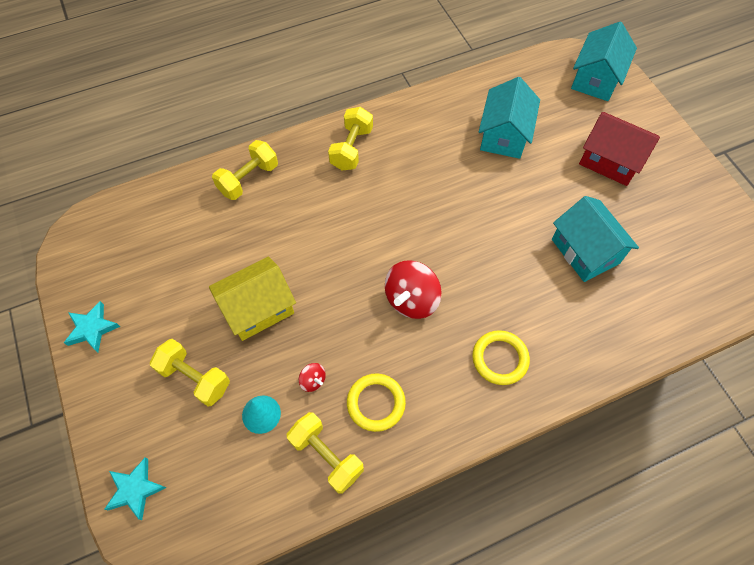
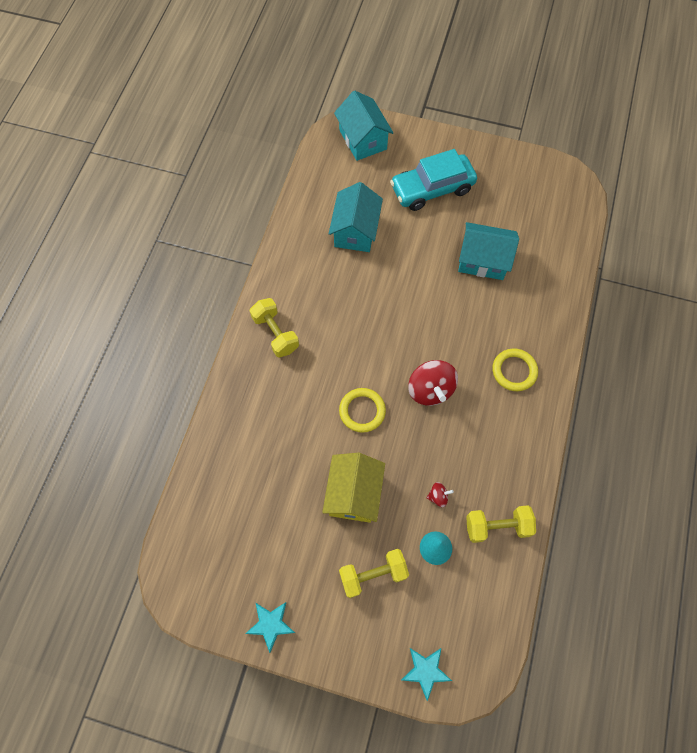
camera: 50 degrees left, 5 degrees up
(248, 179) = (237, 423): yellow dumbbell -> none
(376, 403) = (485, 468): yellow ring -> yellow ring (362, 411)
(504, 135) = (355, 231): turquoise house -> turquoise house turned 45 degrees clockwise
(610, 161) = (432, 189): red house -> turquoise car

